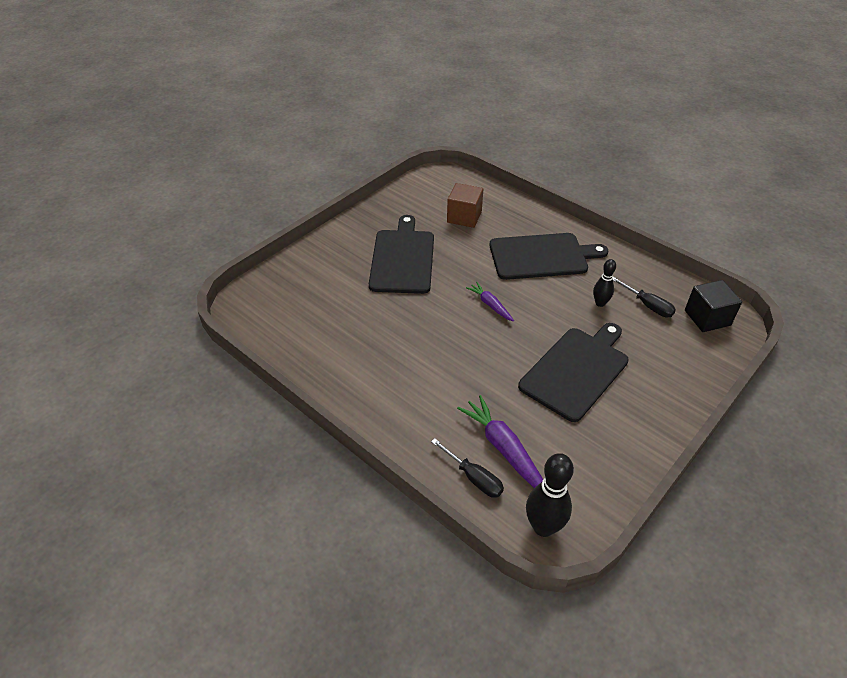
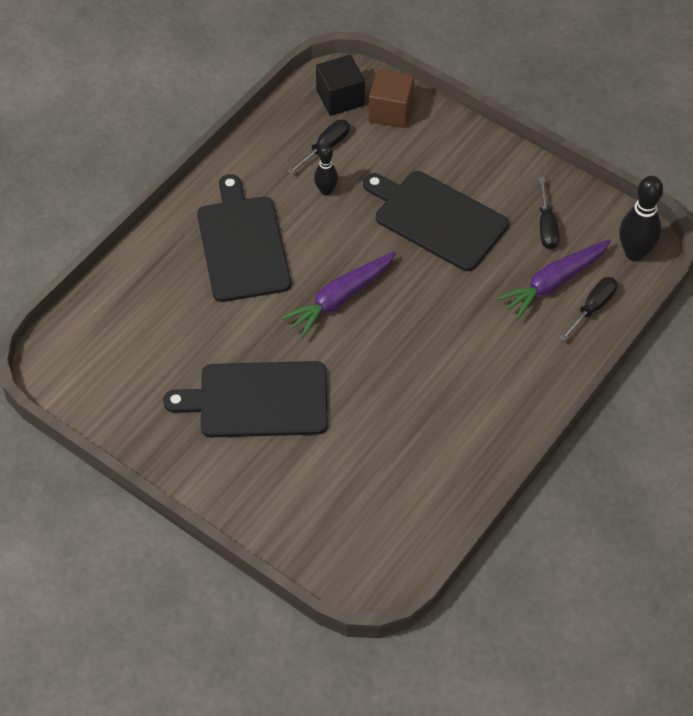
camera: 95 degrees left, 10 degrees up
(464, 217) = (159, 332): brown cube -> brown cube (390, 111)
(490, 305) = (340, 298): purple carrot -> purple carrot, size x1.71
(573, 452) = (546, 226): none -> black screwdriver

